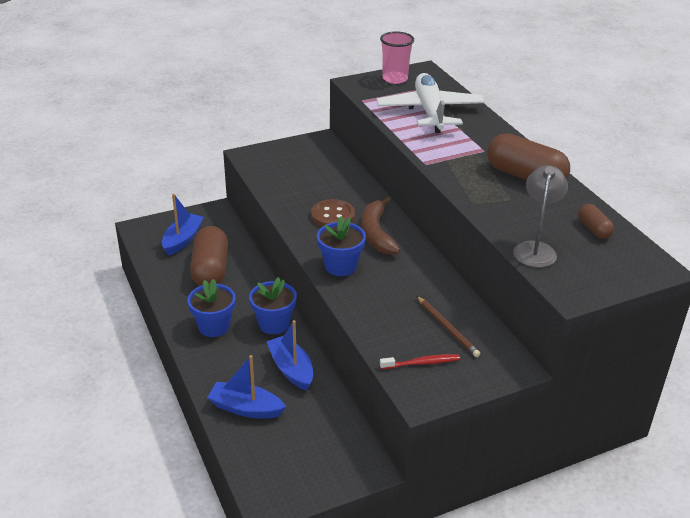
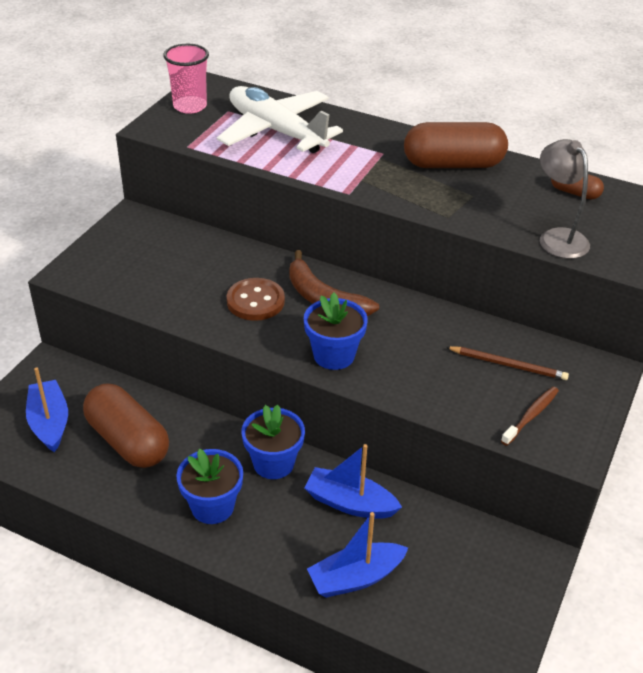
camera: 40 degrees left, 5 degrees up
(422, 363) = (531, 415): red toothbrush -> brown toothbrush

